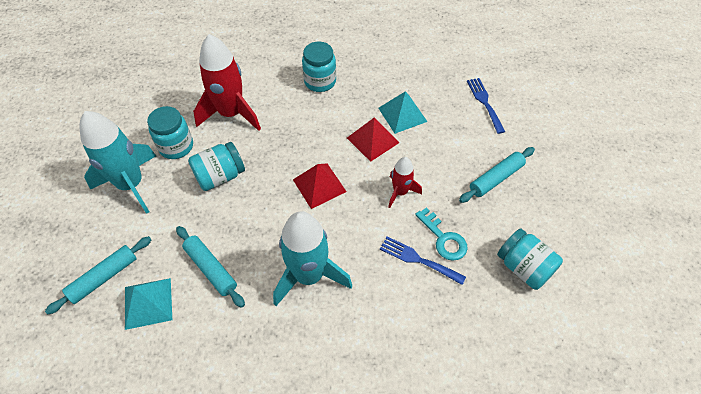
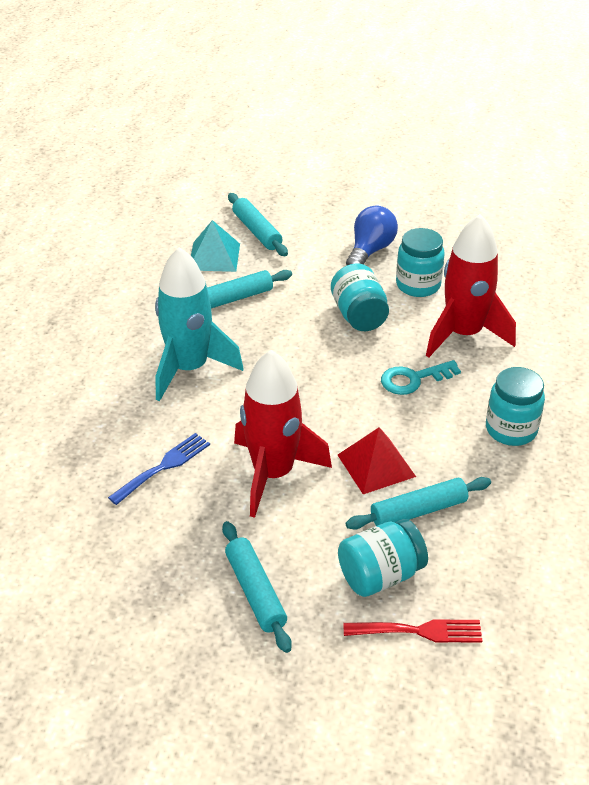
camera: 105 degrees right, 15 degrees down
(131, 184) = (370, 251): turquoise rocket -> blue light bulb
(319, 185) = (314, 397): red pyramid -> none
(400, 192) = (273, 474): red rocket -> red rocket, size x1.88
(402, 114) = (418, 511): turquoise pyramid -> turquoise rolling pin
(444, 239) = (181, 500): turquoise key -> turquoise key (413, 379)
(484, 102) = (419, 631): blue fork -> red fork
(523, 267) = (99, 572): turquoise jar -> turquoise jar (380, 575)

